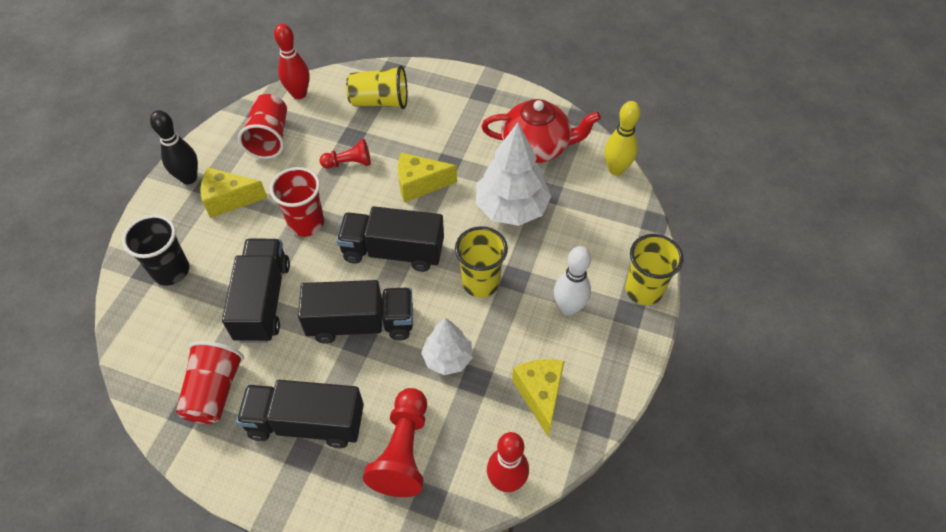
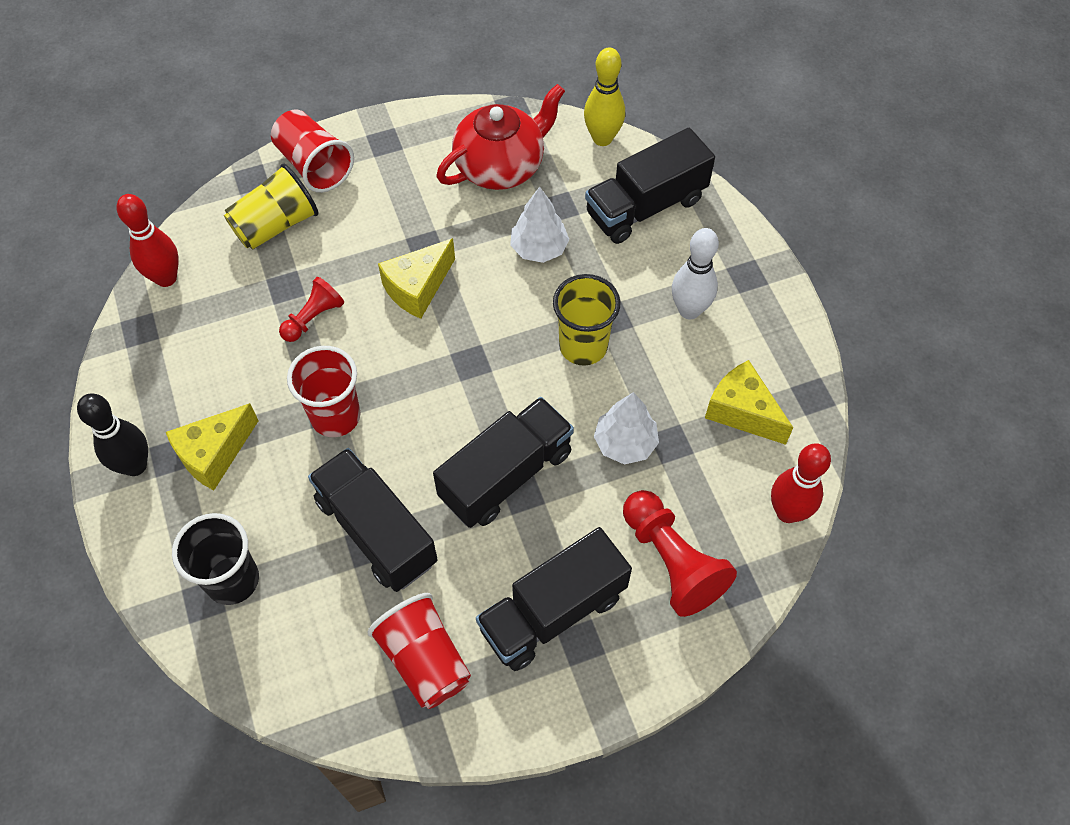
camera: 40 degrees left, 5 degrees up
(270, 138) = (186, 352): red cup -> red cup (314, 165)
(393, 251) = (463, 378): black truck -> black truck (645, 206)
(511, 208) = (539, 248): white tree -> white tree, size x0.60
(643, 290) = (739, 244): yellow cup -> none

